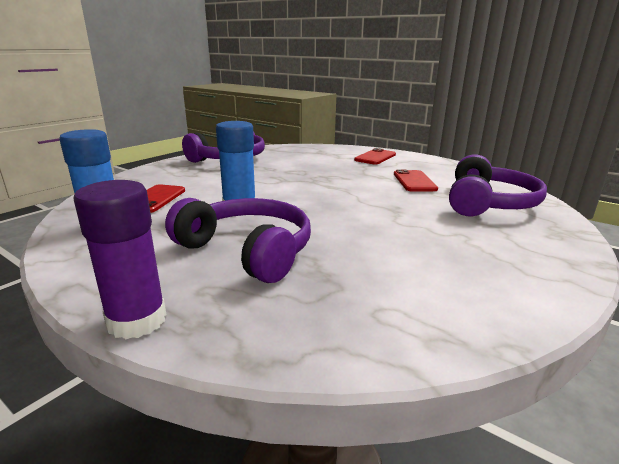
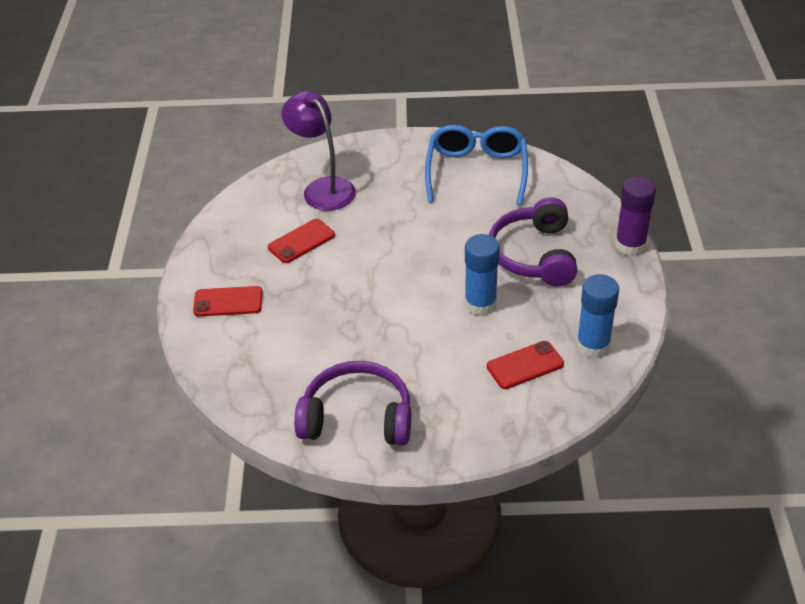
camera: 125 degrees left, 20 degrees up
(452, 282) = (476, 171): none -> blue glasses
(488, 203) = (323, 188): purple headphones -> purple lamp

